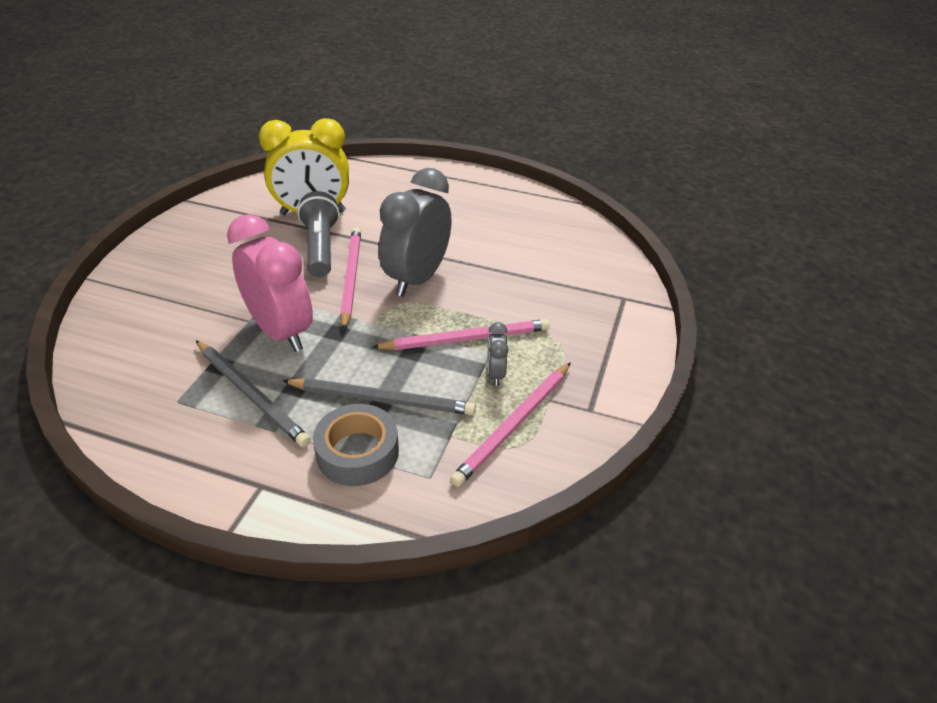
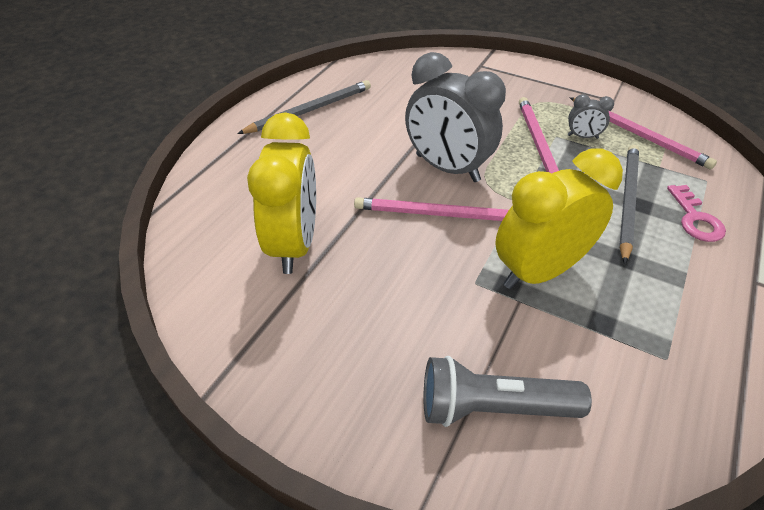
camera: 80 degrees left, 5 degrees up
(251, 395) = (642, 293): grey pencil -> grey pencil (310, 110)
(281, 332) = (539, 271): pink clock -> yellow clock
(320, 248) = (377, 238): grey flashlight -> grey flashlight (493, 408)
(357, 452) = (695, 219): grey tape -> pink key

